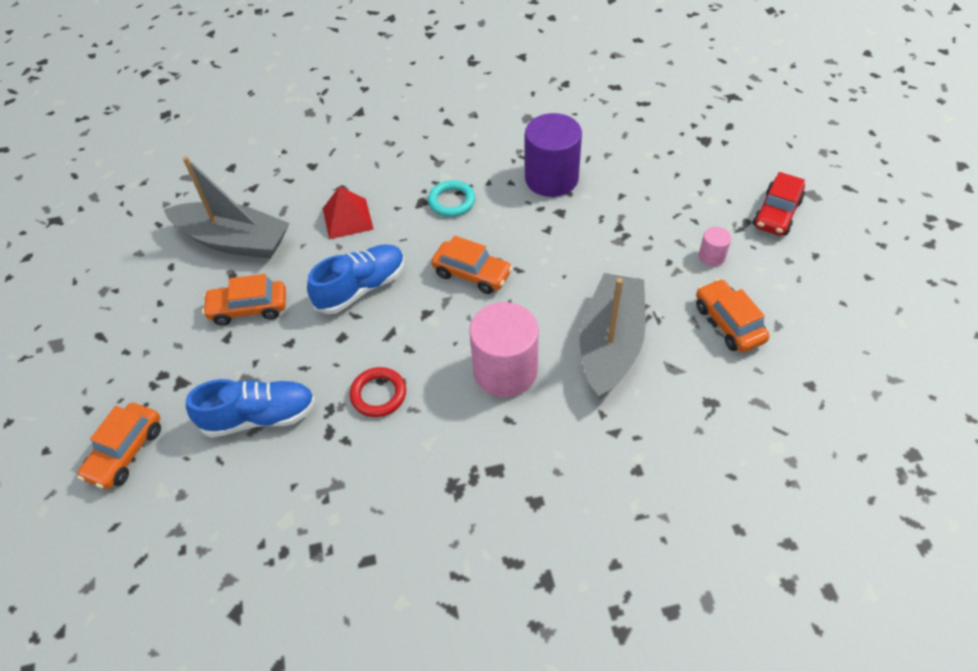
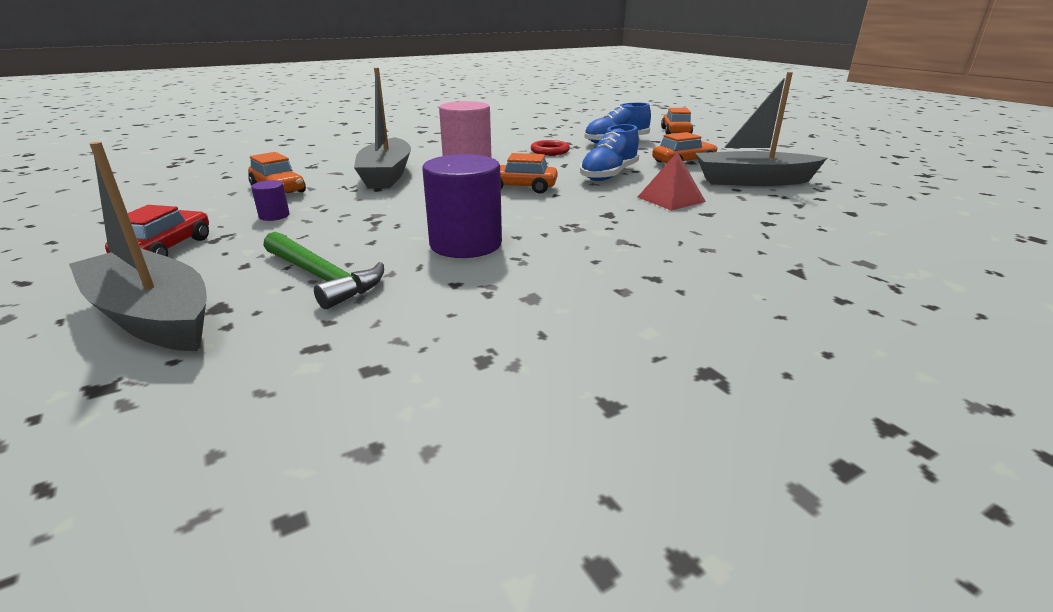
camera: 160 degrees right, 25 degrees down
(451, 201) = (575, 218): turquoise ring -> none
(650, 157) = (322, 277): none -> green hammer
(711, 256) = (274, 216): pink cylinder -> purple cylinder
(738, 138) = (153, 317): none -> grey boat

